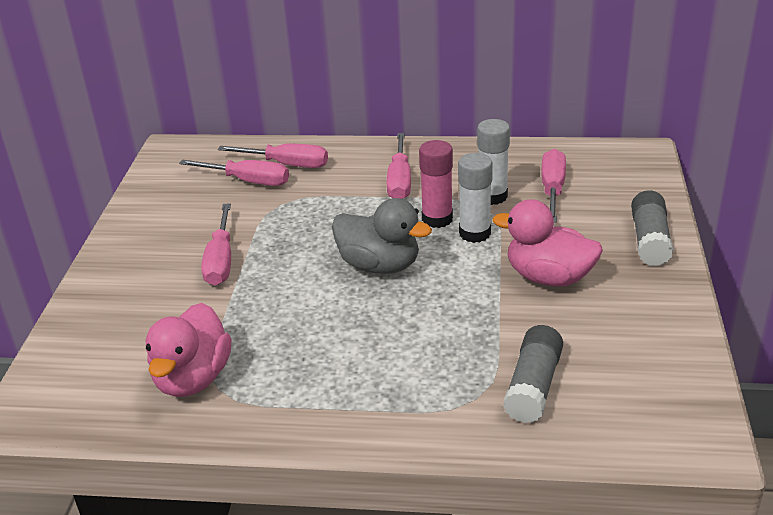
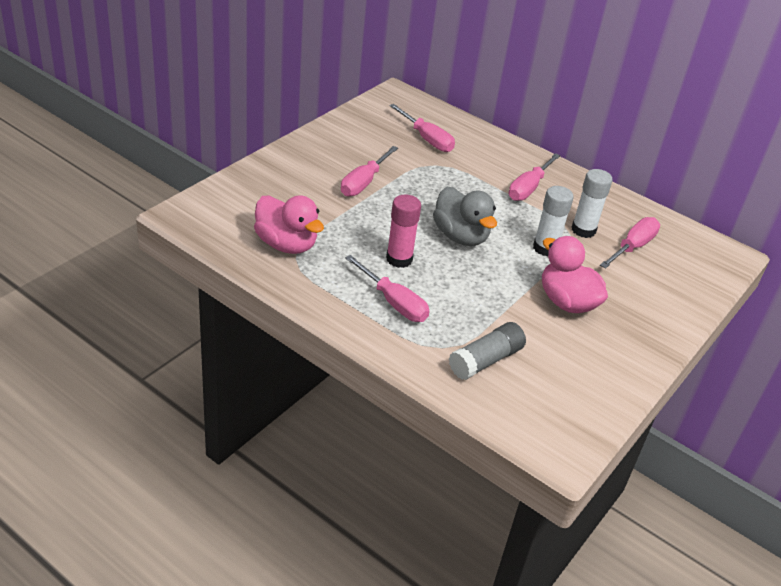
camera: 25 degrees right, 5 degrees up
(193, 378) = (286, 244): pink duck -> pink duck turned 90 degrees counterclockwise
(288, 164) = (463, 140): pink screwdriver -> pink screwdriver (394, 303)
(437, 219) = (529, 226): pink glue stick -> pink glue stick (399, 259)
(650, 240) = (667, 316): grey glue stick -> none

